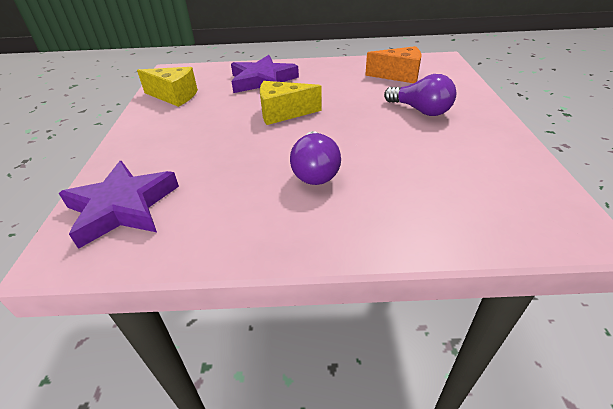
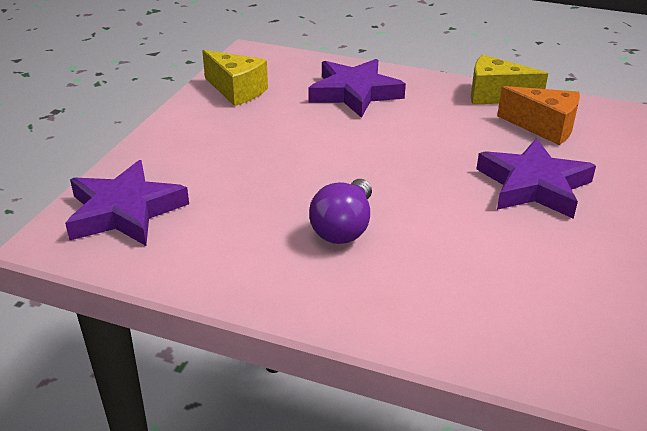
camera: 20 degrees right, 5 degrees down
(283, 113) = (352, 145): yellow cheese -> yellow cheese (495, 96)
(420, 110) = (533, 185): purple light bulb -> purple star

